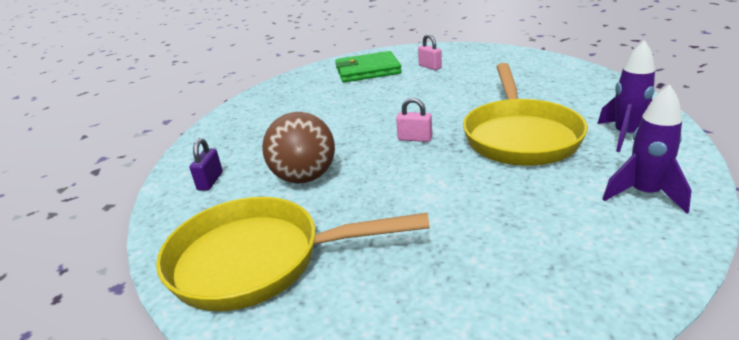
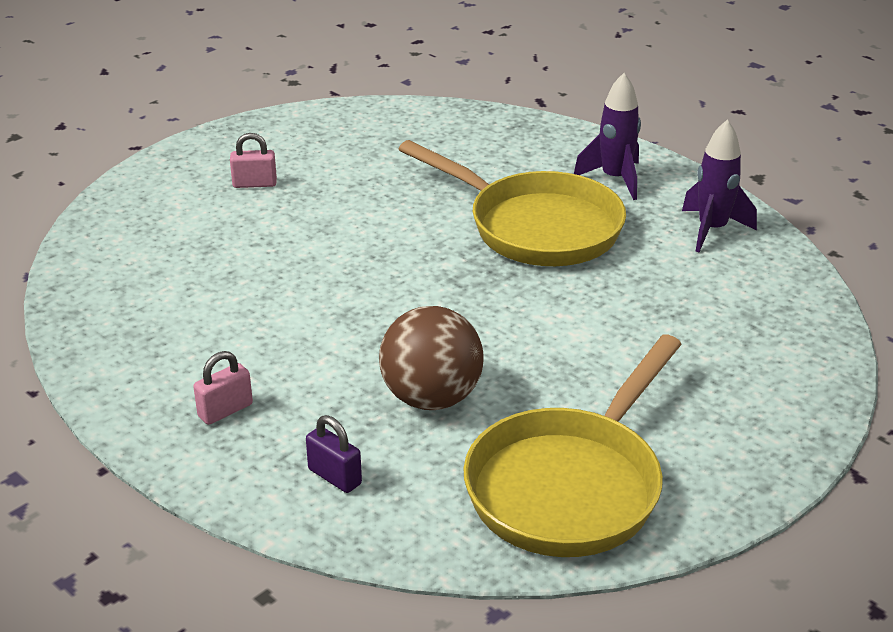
camera: 60 degrees left, 5 degrees up
(368, 71) = (175, 230): green wallet -> none
(415, 138) = (446, 287): pink padlock -> pink padlock (225, 410)

